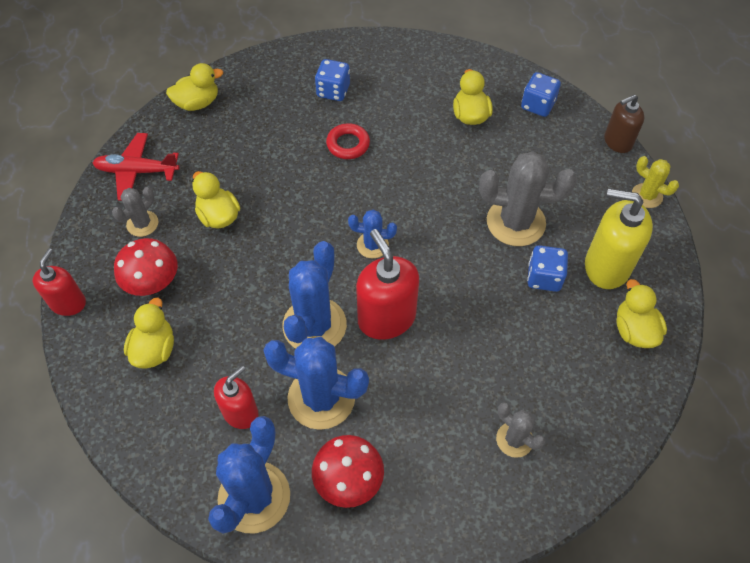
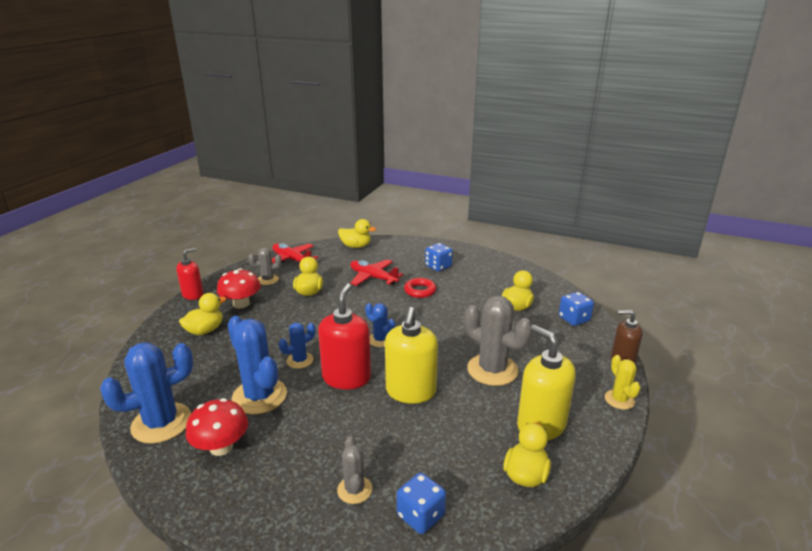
camera: 35 degrees right, 30 degrees down
(240, 412) = (208, 379): red soap dispenser -> none
(273, 150) = (373, 277): none -> red plane
(314, 325) = (300, 360): blue cactus -> blue cactus, size x0.54
(464, 297) = (410, 391): none -> yellow soap dispenser
(544, 277) = (482, 408): blue dice -> blue dice (420, 515)

